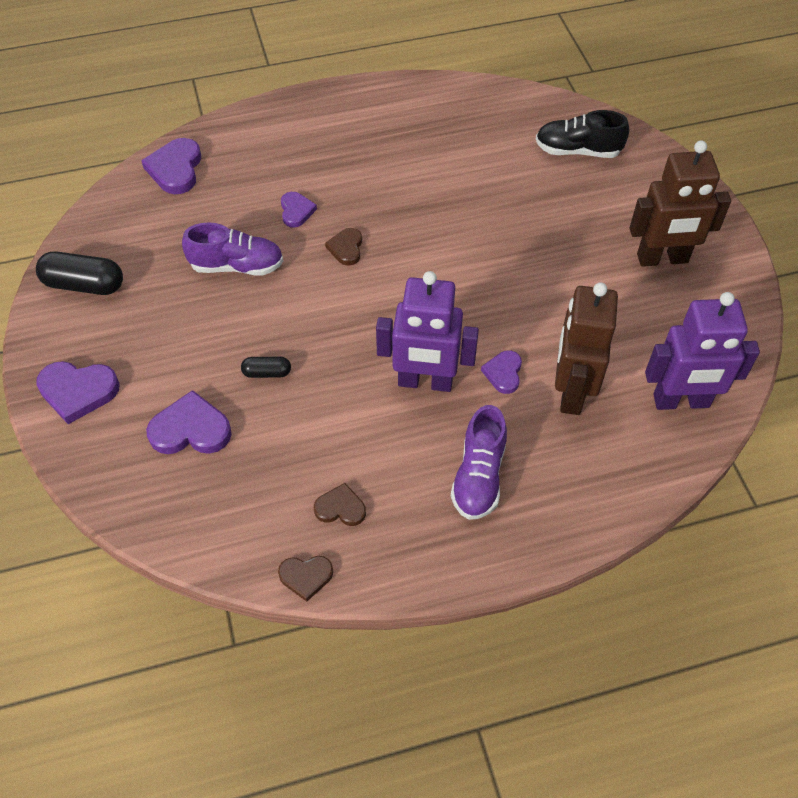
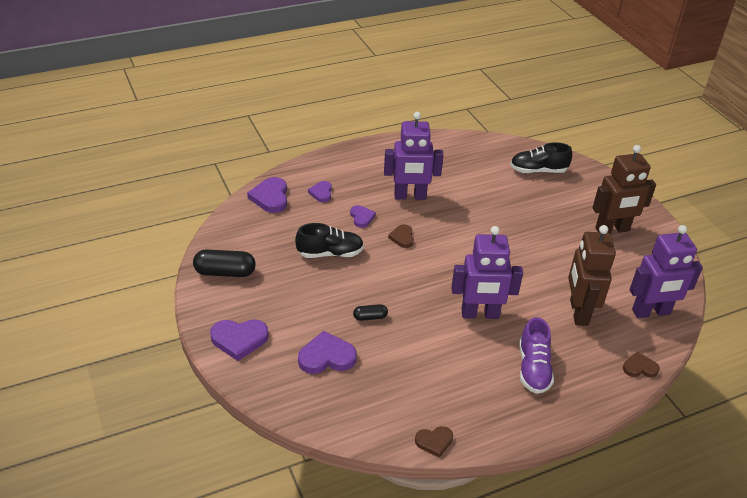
camera: 10 degrees left, 15 degrees down
(237, 266) = (330, 253): purple shoe -> black shoe
(340, 508) = (445, 396): brown heart -> brown heart (639, 367)
(375, 181) = (410, 196): none -> purple robot
(503, 373) = (530, 305): purple heart -> purple heart (321, 193)

